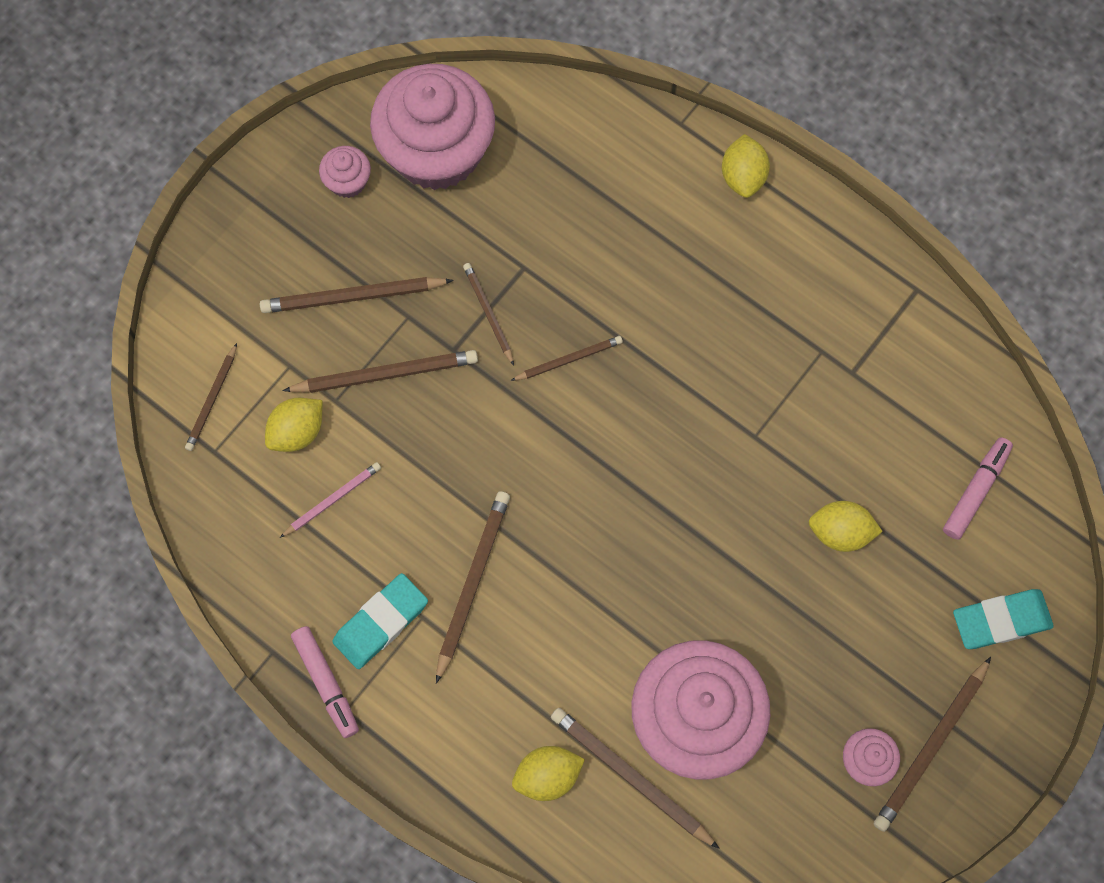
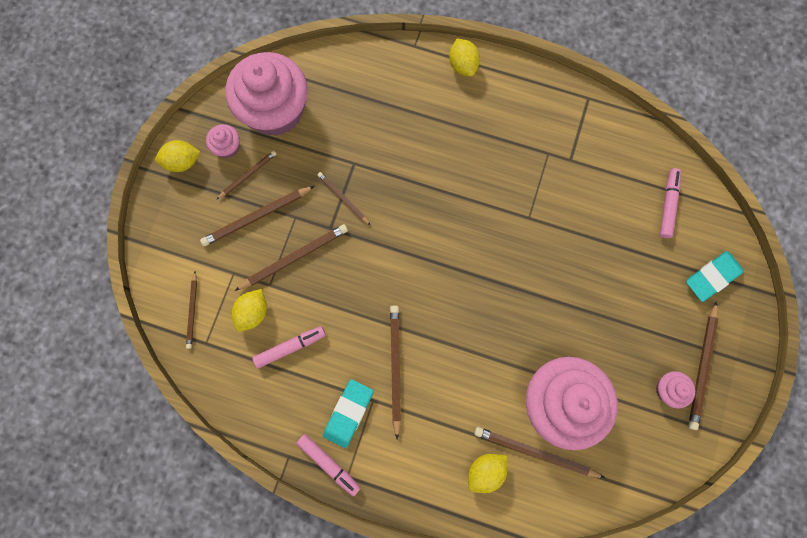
camera: 20 degrees left, 5 degrees up
(332, 500) = (290, 347): pink pencil -> pink marker
(568, 359) = (402, 210): brown pencil -> brown pencil (248, 175)
(840, 532) = (600, 257): yellow lemon -> yellow lemon (183, 162)

